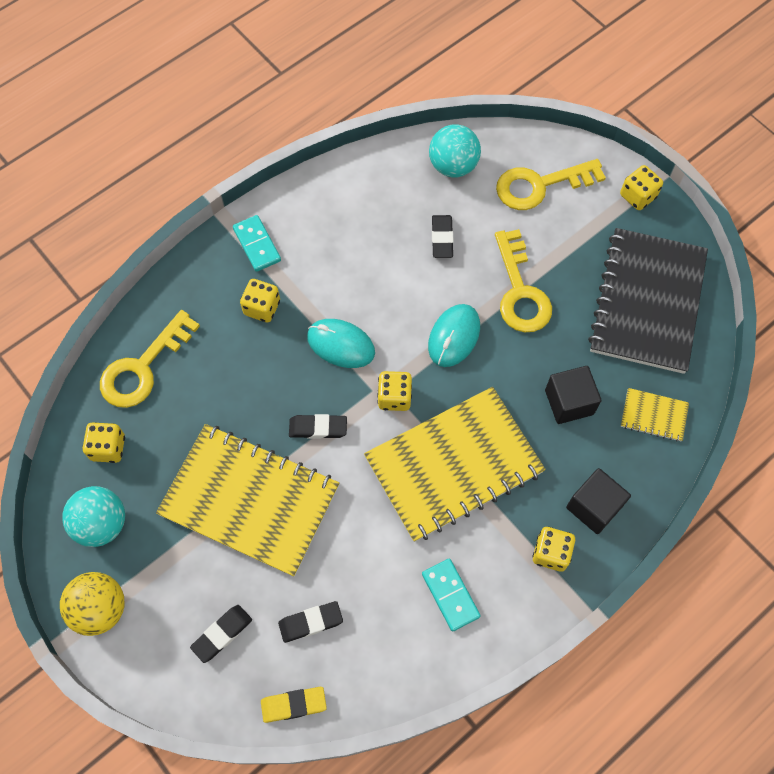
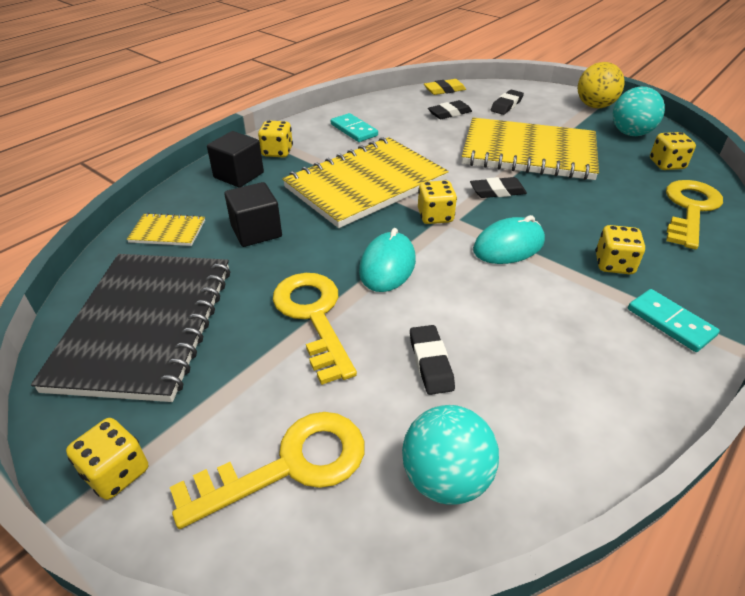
camera: 170 degrees right, 25 degrees down
(341, 344) = (508, 246): turquoise mouse -> turquoise mouse turned 45 degrees counterclockwise

